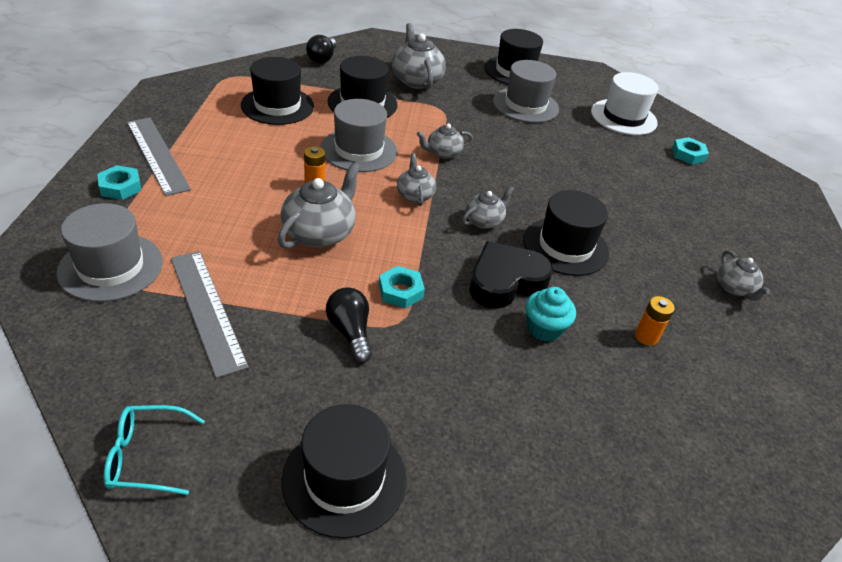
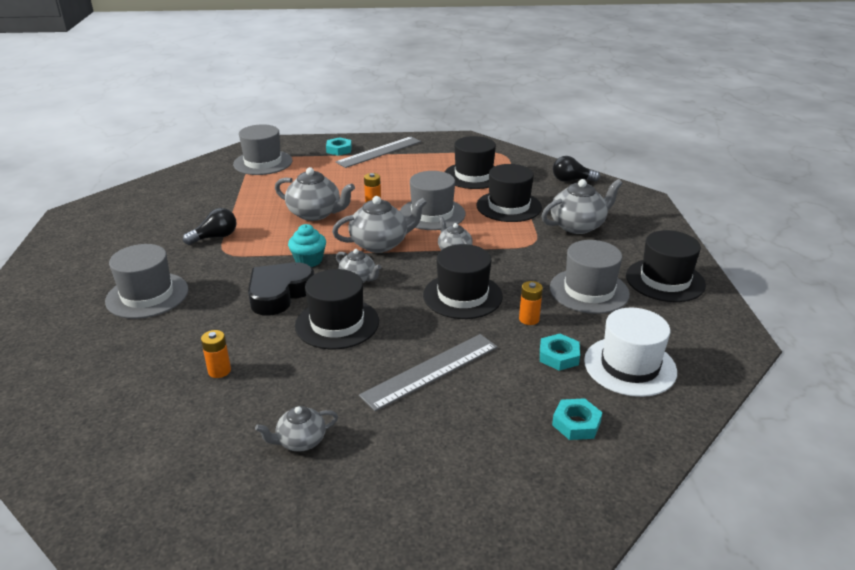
camera: 85 degrees right, 10 degrees down
(146, 456) = (124, 198): turquoise glasses -> none
(207, 310) = (230, 192): grey ruler -> grey ruler (431, 371)
(344, 479) = (98, 250): black hat -> black hat (462, 296)
(400, 291) = (259, 250): turquoise nut -> turquoise nut (559, 356)
(415, 195) = (380, 244): grey teapot -> grey teapot, size x1.70
(493, 404) = (147, 295): none -> grey hat
(505, 281) = (279, 293): black heart -> black heart turned 105 degrees counterclockwise
(544, 328) = (225, 314): turquoise cupcake -> turquoise cupcake (309, 260)
(564, 141) = (529, 319): none -> orange battery

